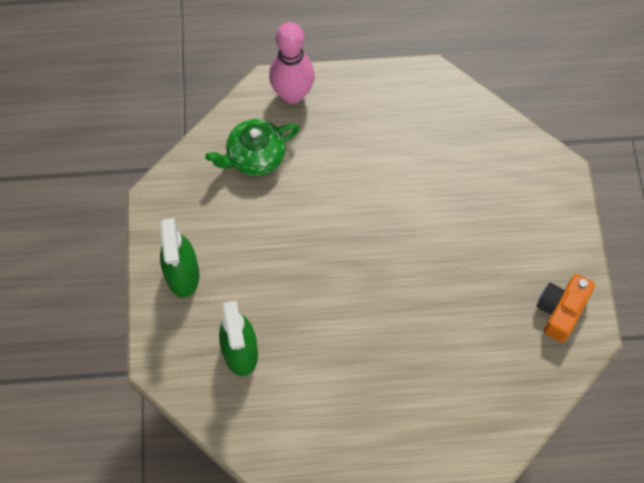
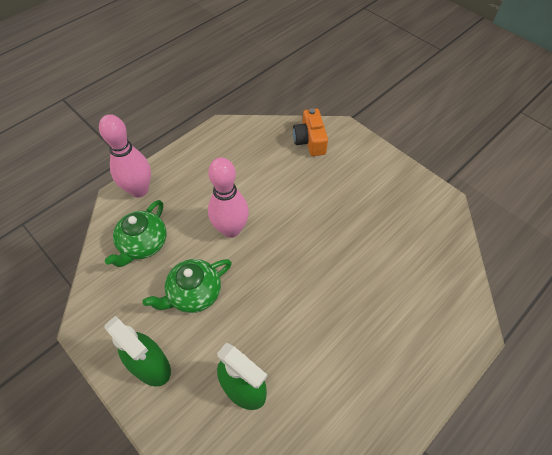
camera: 40 degrees left, 10 degrees down
(263, 239) = (194, 294): none -> green teapot
(345, 202) = (231, 229): none -> pink bowling pin
(560, 310) = (416, 199): orange camera -> orange camera (310, 140)

